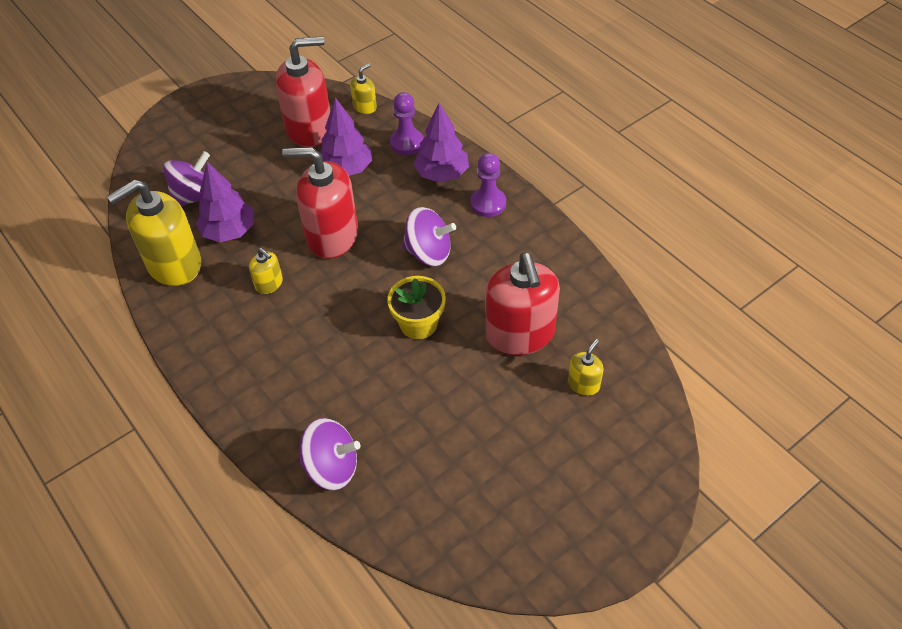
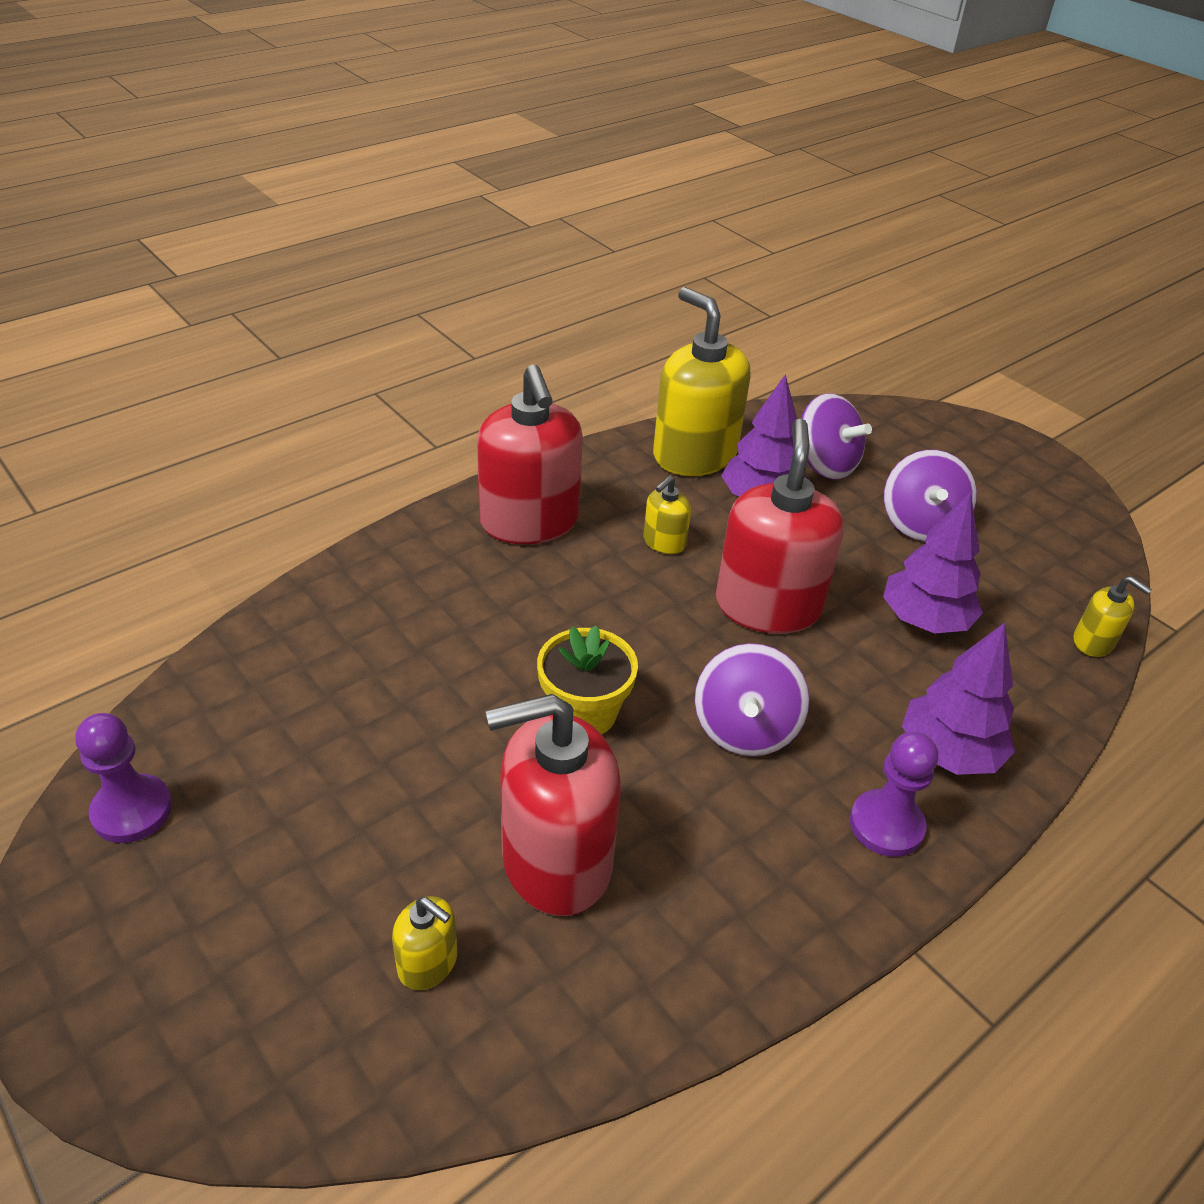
camera: 85 degrees right, 10 degrees down
(309, 129) = (1007, 574): red soap dispenser -> red soap dispenser (529, 521)
(332, 467) = (332, 615): purple spinning top -> purple spinning top (920, 524)
(407, 143) = (1018, 701): purple pawn -> purple pawn (132, 811)

